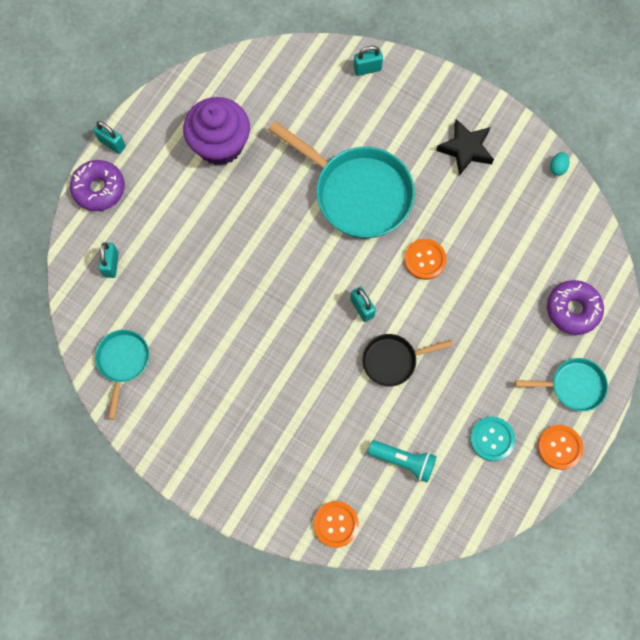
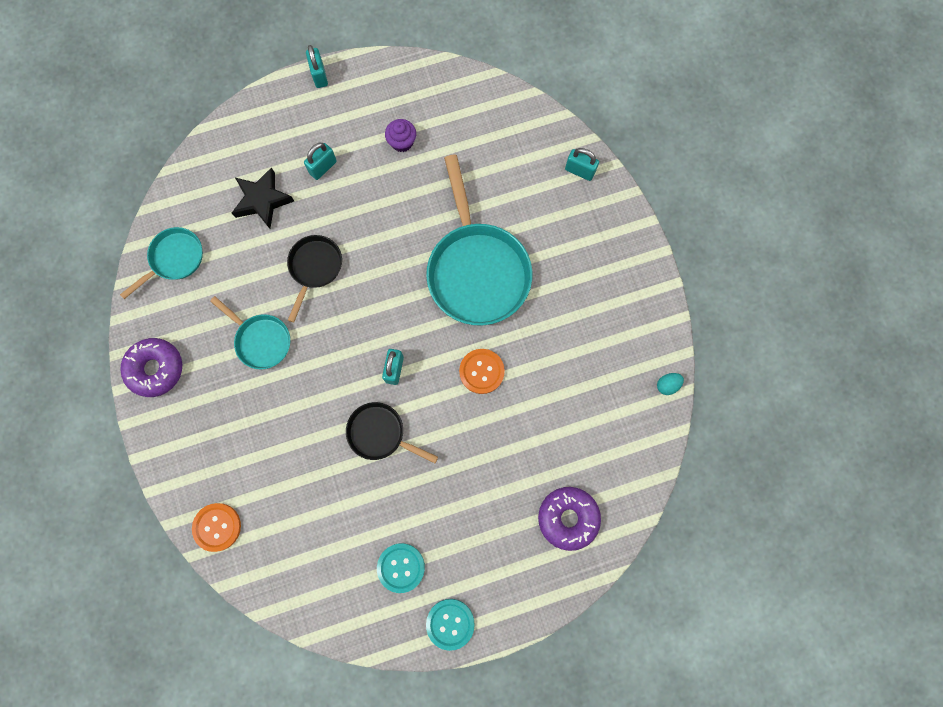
camera: 40 degrees right, 5 degrees up
(99, 189) = (277, 105): purple donut -> purple donut (155, 369)
(111, 264) = (233, 173): turquoise padlock -> turquoise padlock (323, 167)
(220, 145) = (402, 142): purple cupcake -> purple cupcake, size x0.46
(238, 284) = (314, 268): none -> black pan
(403, 461) = (314, 523): turquoise flashlight -> none
(466, 149) = (601, 305): black star -> black star (262, 200)
(559, 447) = (450, 623): orange button -> turquoise button
(573, 386) = (508, 582): turquoise pan -> turquoise pan (261, 340)

